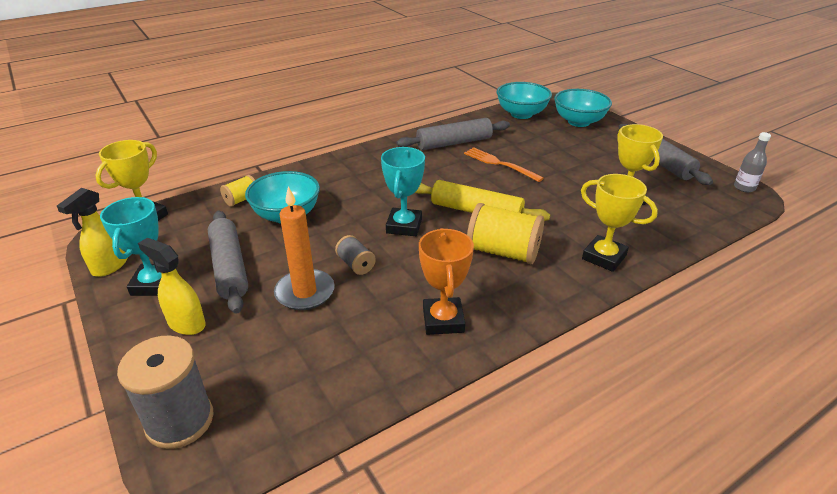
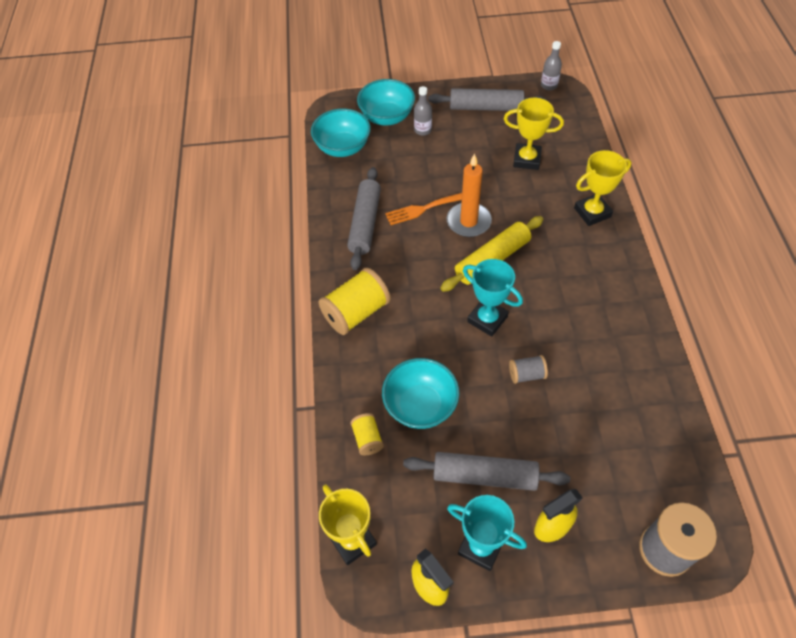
camera: 60 degrees left, 20 degrees up
(305, 292) = (548, 424): orange candle -> orange candle (468, 222)
(443, 320) = (621, 342): orange trophy -> none
(503, 252) = (557, 268): yellow spool -> yellow spool (356, 312)
(586, 140) = (423, 130): none -> grey bottle

